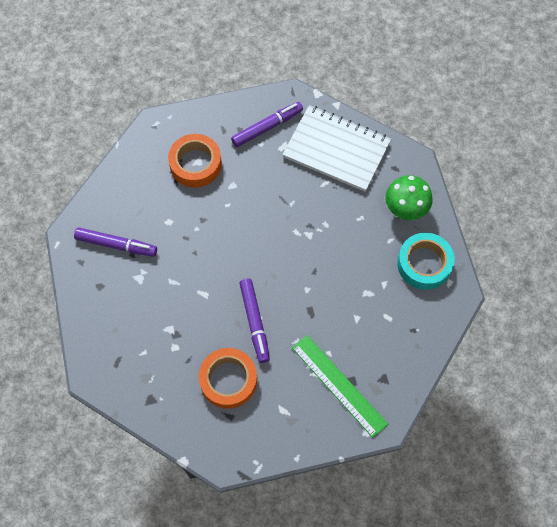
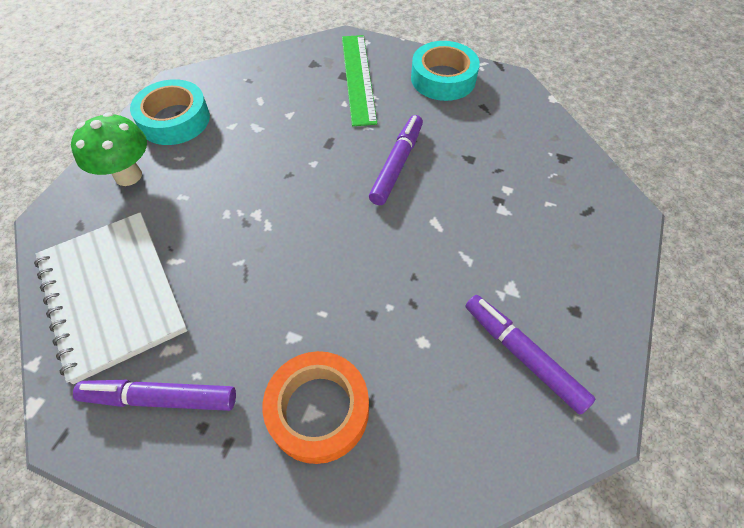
camera: 145 degrees left, 10 degrees down
(228, 380) = (464, 132): orange tape -> none
(277, 427) = (443, 78): none -> turquoise tape

